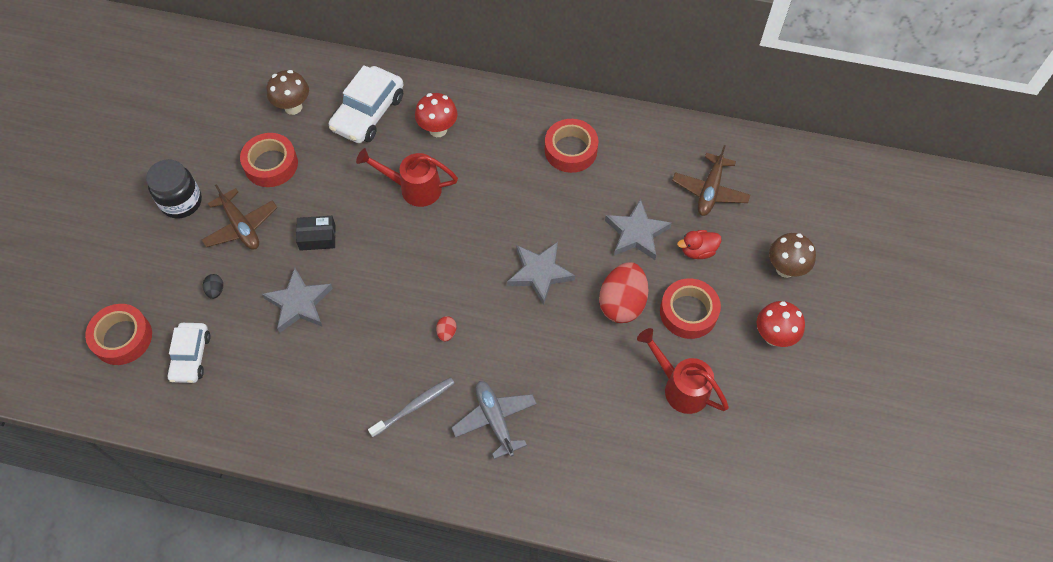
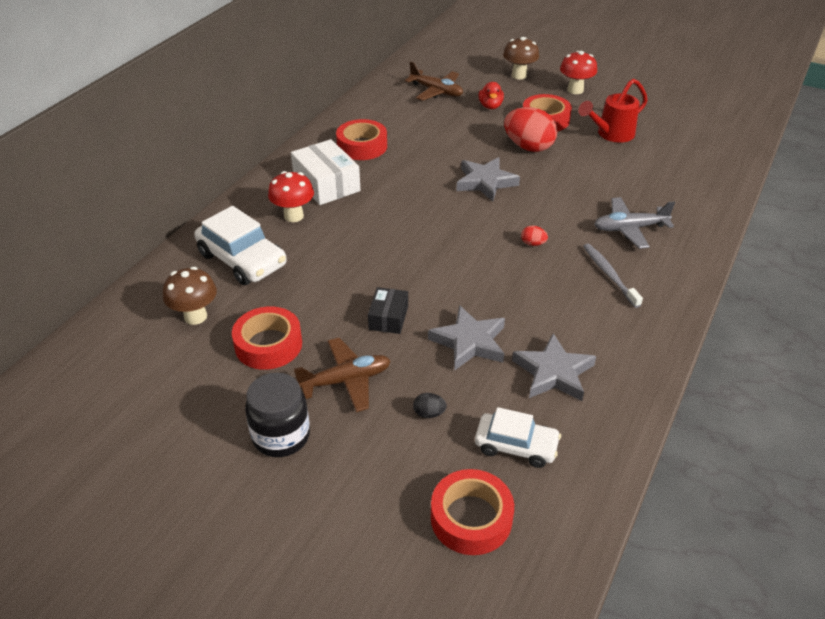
camera: 75 degrees left, 20 degrees down
(414, 188) = (357, 241): red watering can -> none
(495, 139) = (326, 184): none -> white box
(636, 233) = (463, 129): grey star -> grey star (553, 373)

